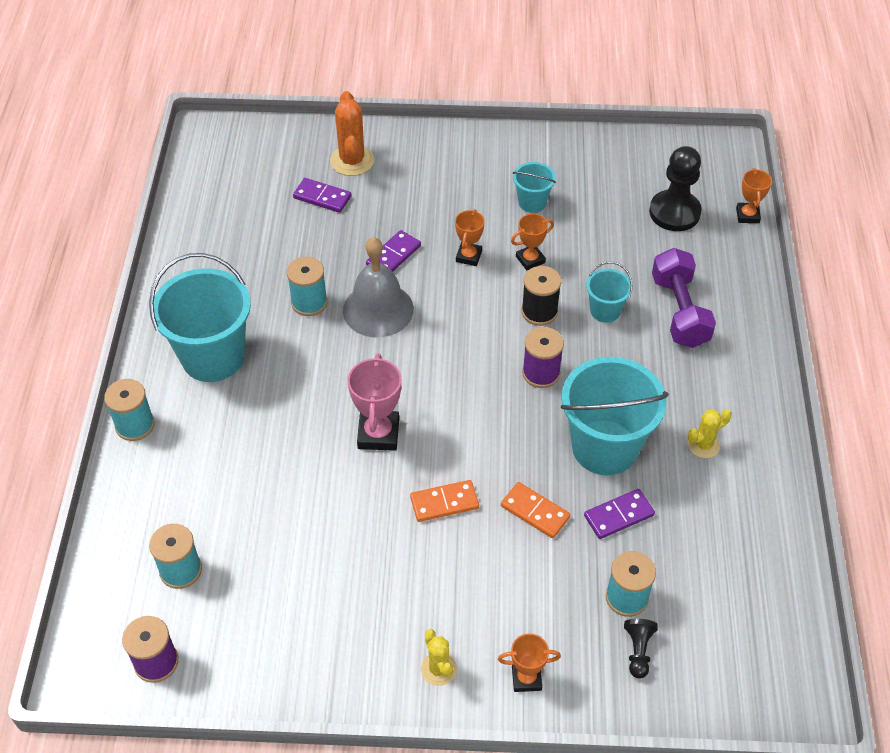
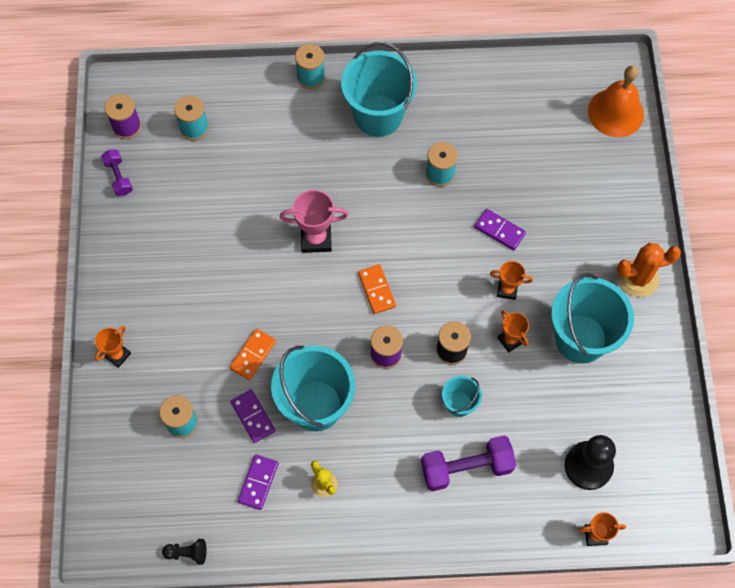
camera: 85 degrees right, 15 degrees up
(241, 674) = (119, 177): none -> purple dumbbell
(262, 143) = (615, 112): none -> orange bell
(322, 197) = (558, 168): purple domino -> purple domino (258, 482)
(352, 161) = (607, 185): orange cactus -> orange cactus (638, 278)
(378, 309) = (439, 225): grey bell -> none
(438, 669) = (124, 297): yellow cactus -> none
(444, 502) = (257, 290): orange domino -> orange domino (377, 290)
(526, 678) = (117, 355): orange trophy -> orange trophy turned 45 degrees clockwise
(532, 202) = (580, 338): turquoise bucket -> turquoise bucket, size x2.04
(638, 651) = (139, 431): black pawn -> black pawn (187, 553)

